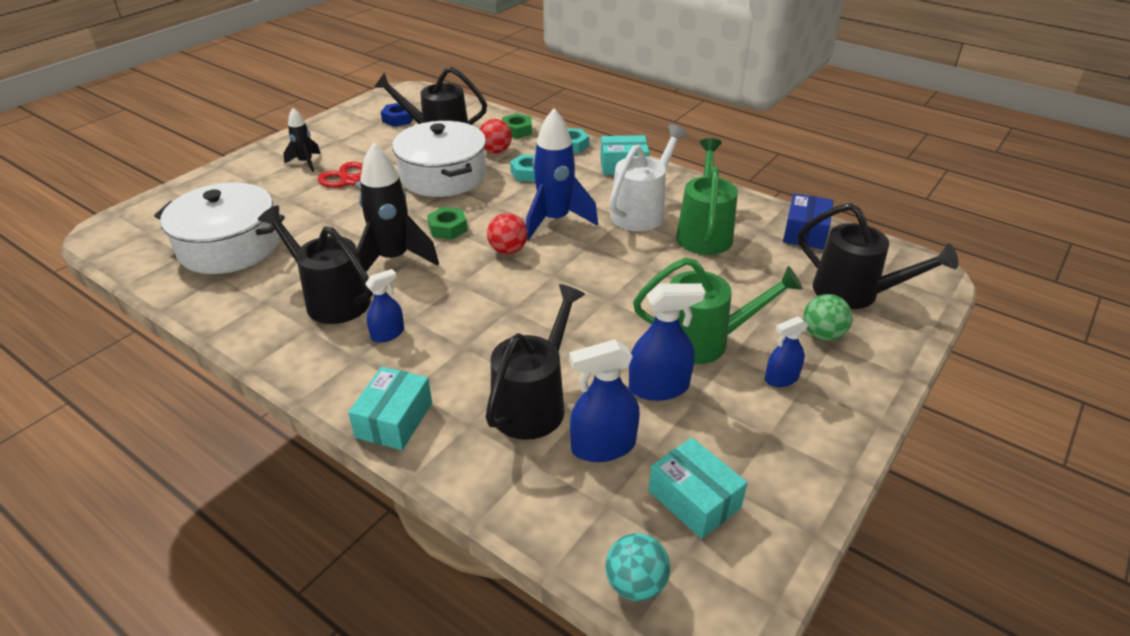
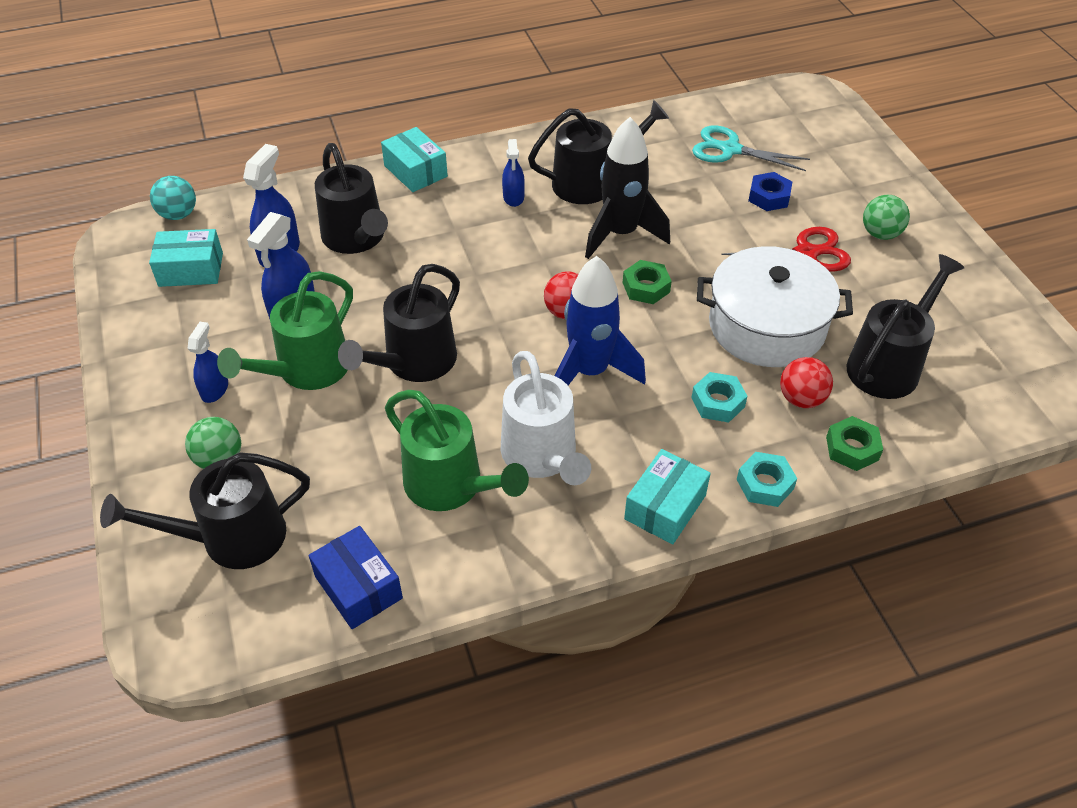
camera: 125 degrees right, 10 degrees up
(229, 246) = (730, 150): white pot -> turquoise scissors
(306, 162) = (880, 234): black rocket -> green ball
(398, 119) = (966, 345): blue nut -> blue nut (769, 197)
(633, 293) = (414, 363): none -> black watering can

